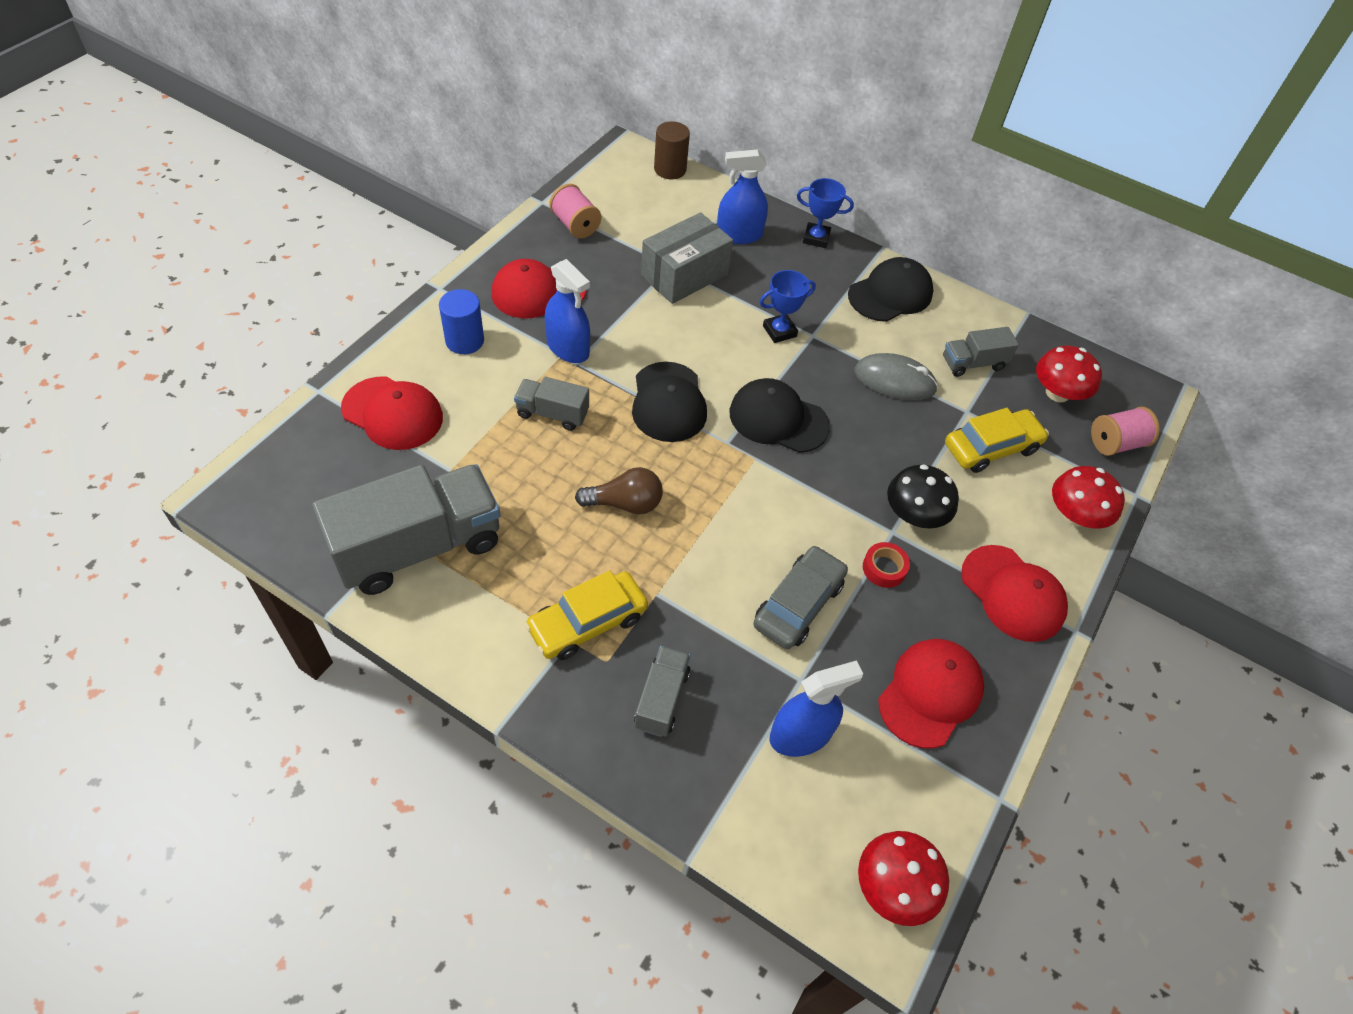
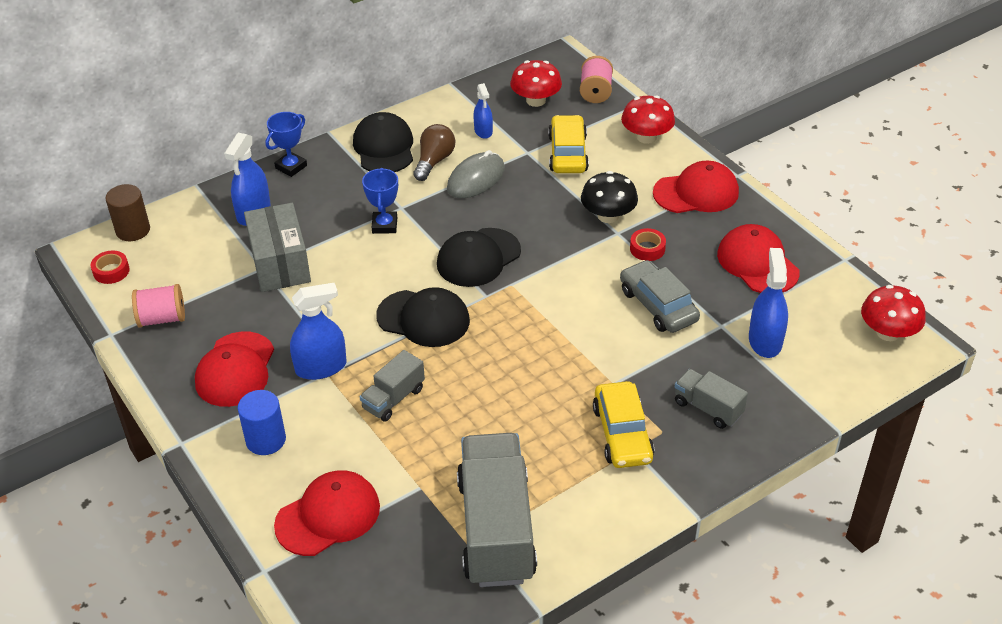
camera: 60 degrees left, 10 degrees down
(614, 175) = (111, 271): none -> red tape
(625, 503) = (517, 377): brown light bulb -> brown light bulb (434, 161)
(973, 363) = (483, 131): grey truck -> blue spray bottle

